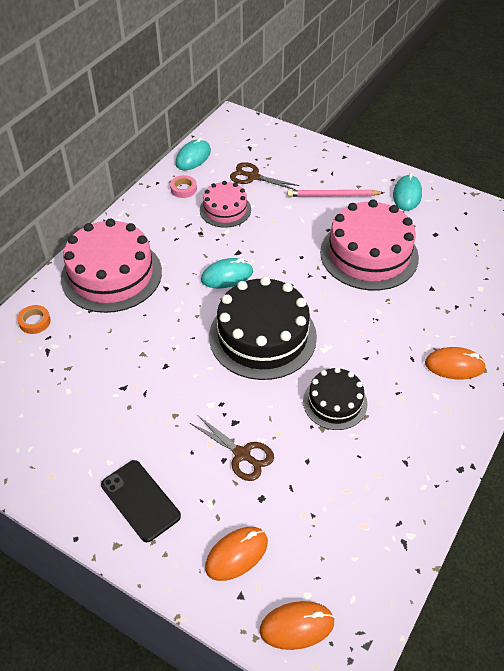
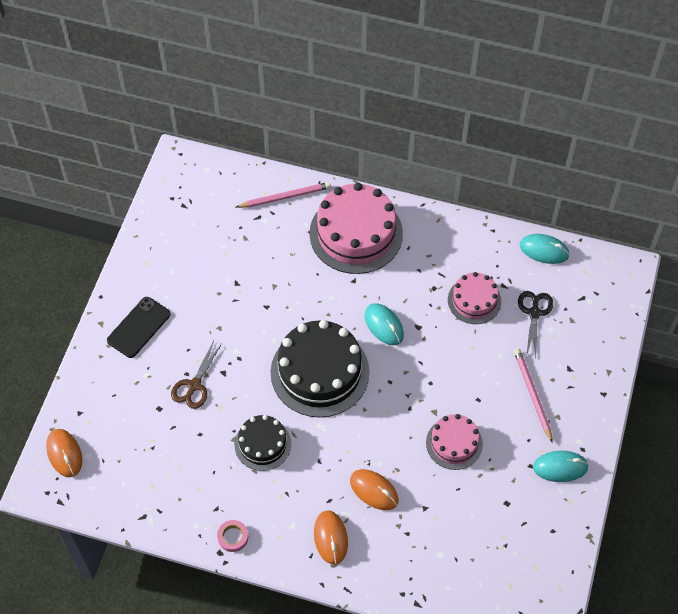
camera: 75 degrees right, 10 degrees up
(35, 322) = (285, 197): orange tape -> pink pencil
(183, 189) = (491, 256): pink tape -> pink tape (233, 537)
(236, 554) = (109, 402): orange mouse -> orange mouse (374, 490)
(253, 177) = (534, 313): brown scissors -> black scissors
(369, 254) = (454, 443): pink cake -> pink cake, size x0.56

